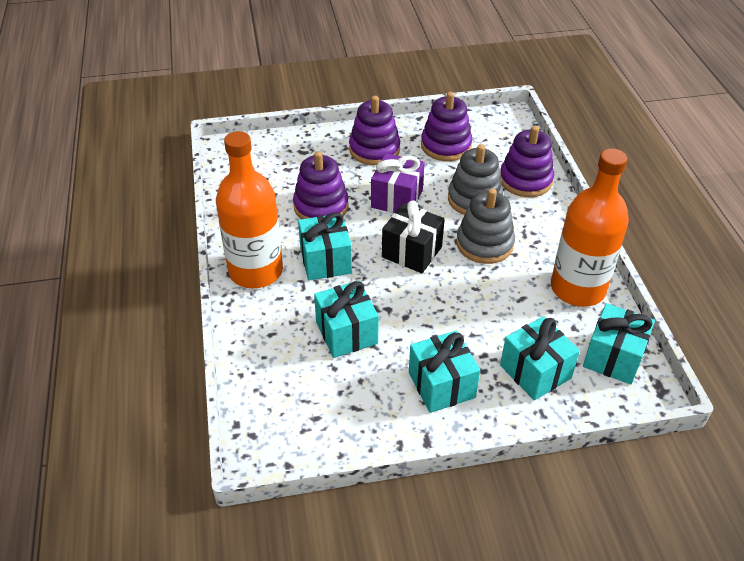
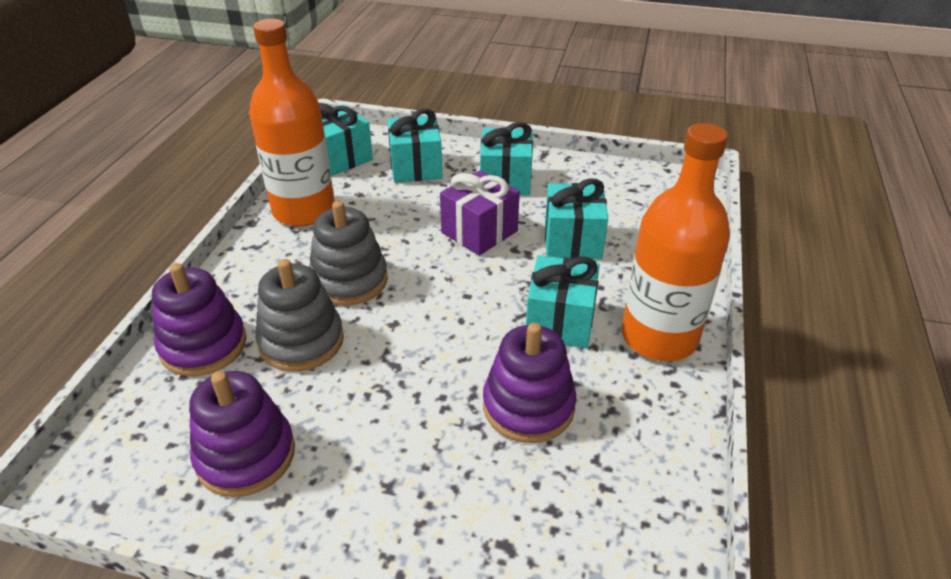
camera: 155 degrees left, 5 degrees down
(374, 150) = (371, 496): purple stacking toy -> none
(397, 199) = (406, 380): purple gift -> purple gift (479, 232)
(412, 252) = (444, 298): black gift -> none

